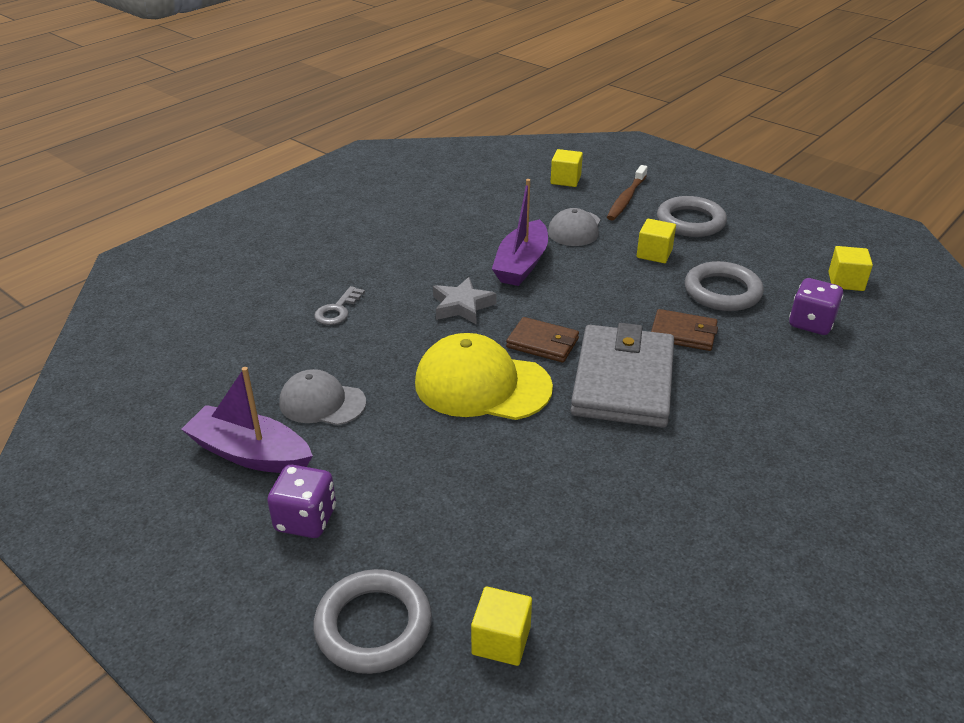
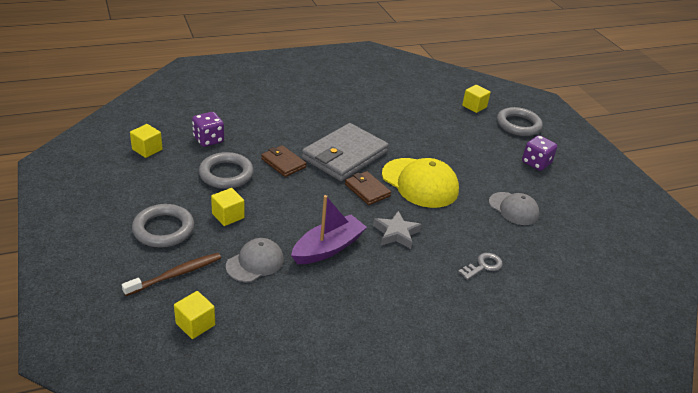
camera: 155 degrees left, 0 degrees up
(250, 453) = (558, 199): purple boat -> none

